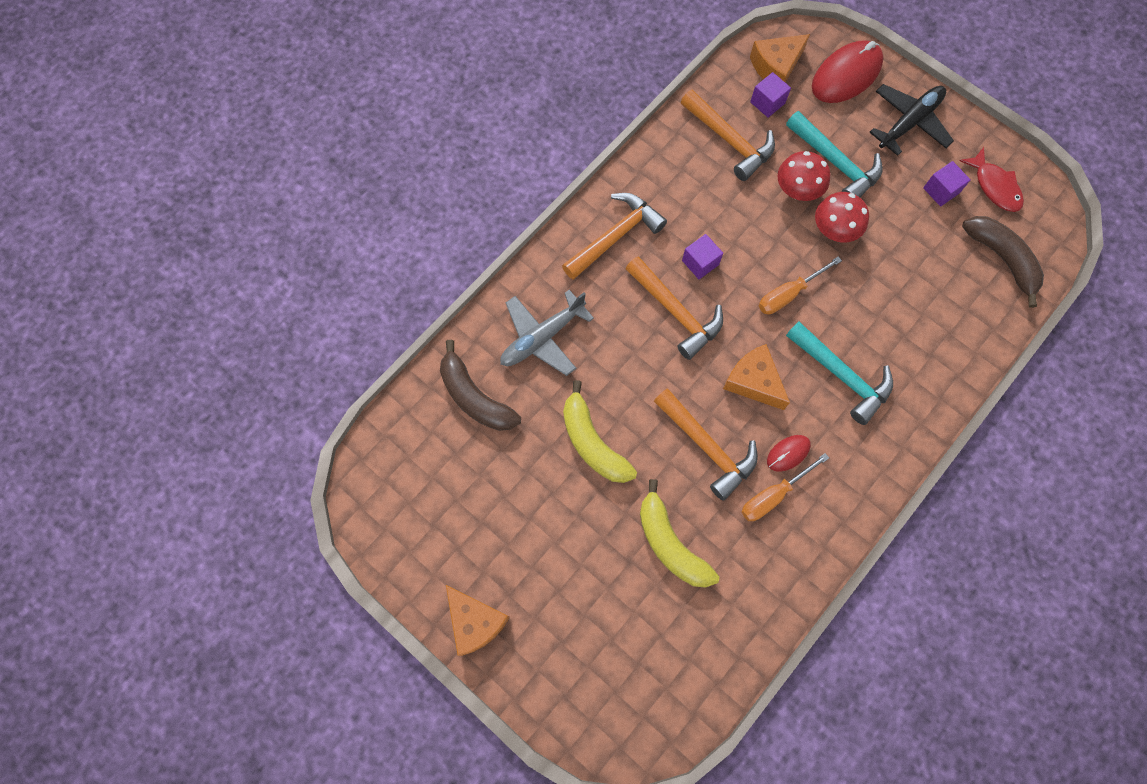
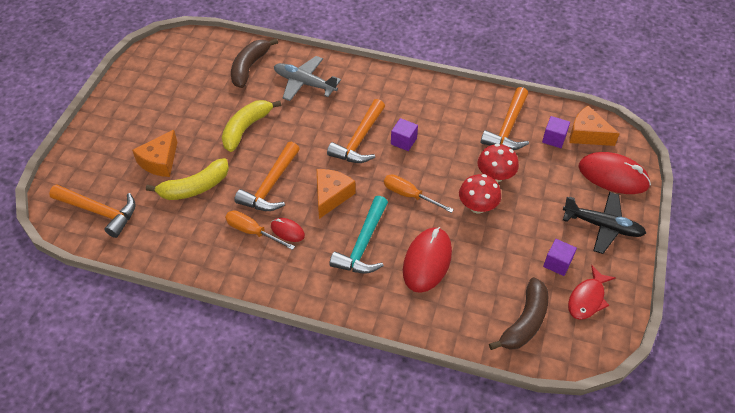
camera: 65 degrees right, 20 degrees down
(475, 622) = (109, 113): orange cheese -> orange cheese (160, 161)
(615, 236) = (395, 94): orange hammer -> orange hammer (99, 212)
(670, 543) = (194, 187): yellow banana -> yellow banana turned 150 degrees counterclockwise
(835, 163) = (533, 191): turquoise hammer -> none
(890, 318) = (427, 261): none -> red mouse

